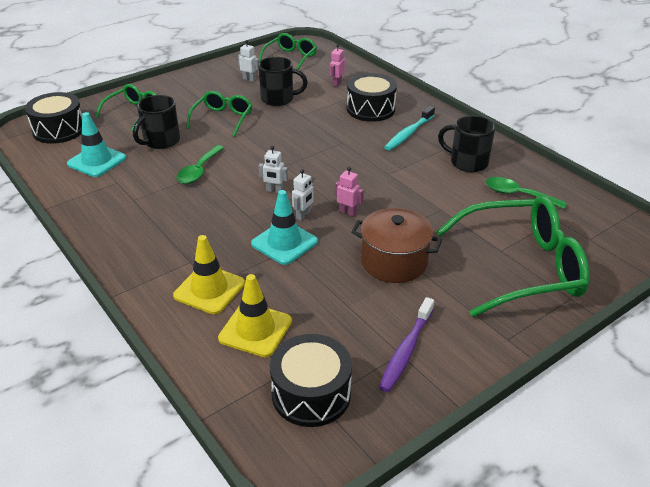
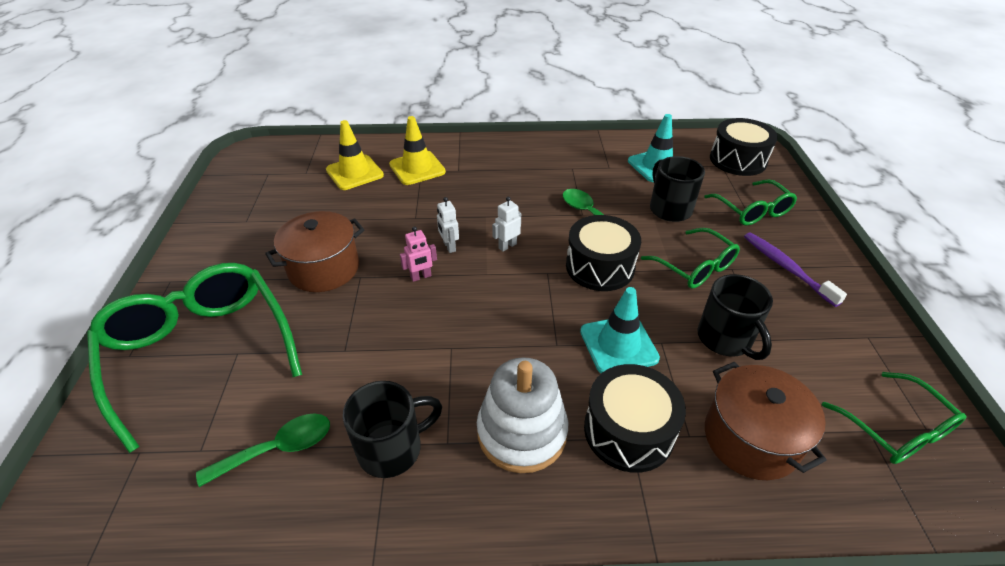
camera: 125 degrees right, 5 degrees up
(249, 79) = (814, 337): white robot -> none
(278, 99) = (725, 339): black mug -> black mug turned 60 degrees counterclockwise
(284, 243) = (425, 220): turquoise traffic cone -> turquoise traffic cone (618, 345)
(311, 394) = (277, 173): black drum -> black drum (600, 267)
(337, 83) = (750, 438): pink robot -> brown pot
(406, 350) = (243, 225): purple toothbrush -> purple toothbrush (787, 268)
(409, 133) = (522, 432): turquoise toothbrush -> white stacking toy
(522, 267) = (200, 351): green glasses -> green glasses turned 120 degrees clockwise

